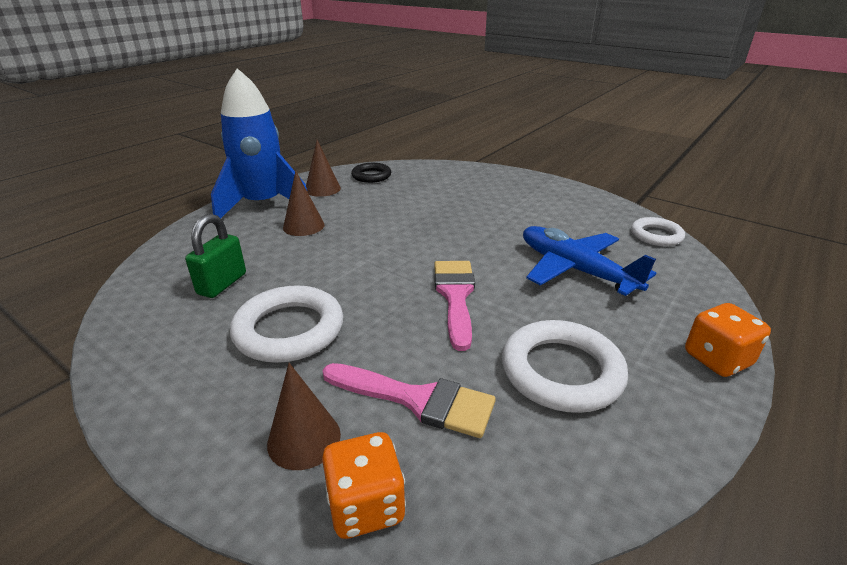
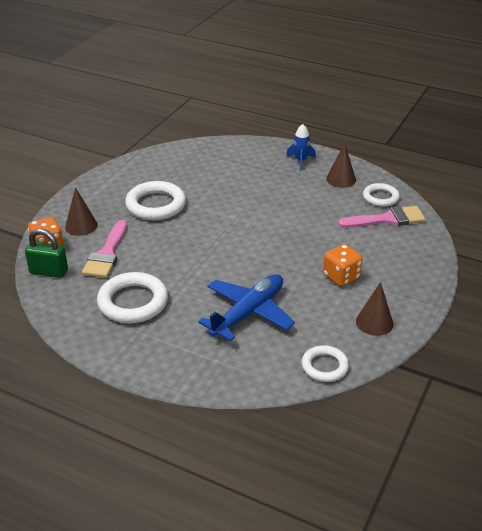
camera: 80 degrees right, 5 degrees up
(222, 284) = (194, 173): green padlock -> green padlock (49, 272)
(263, 205) = (300, 161): blue rocket -> blue rocket, size x0.43
(303, 226) = (274, 184): brown cone -> brown cone (374, 322)
(371, 176) = (380, 197): black ring -> white ring
(455, 296) = (200, 259): pink brush -> pink brush (387, 219)
(717, 359) = (152, 369): orange dice -> orange dice (341, 277)

